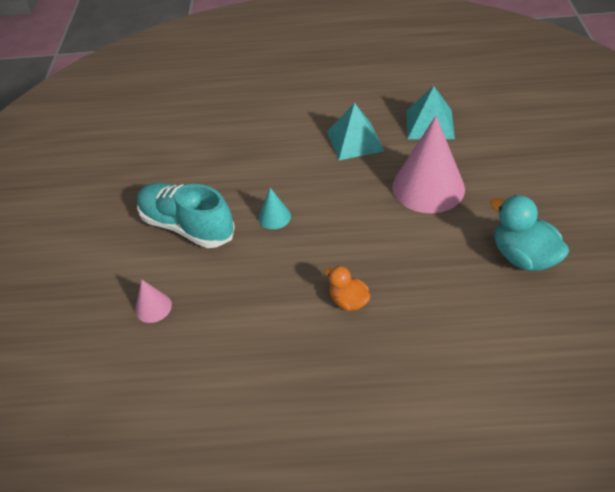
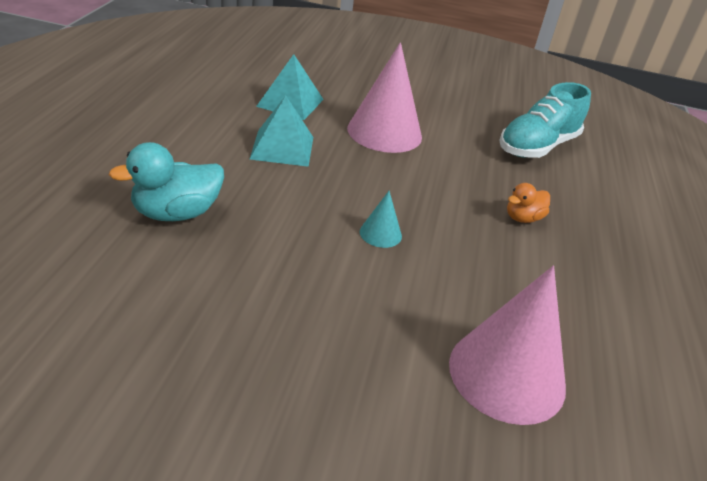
camera: 85 degrees left, 10 degrees down
(153, 307) = (507, 374): pink cone -> pink cone, size x2.21
(187, 226) = (362, 312): turquoise shoe -> turquoise shoe (537, 146)
(523, 257) = (490, 122): turquoise duck -> turquoise duck (176, 213)

